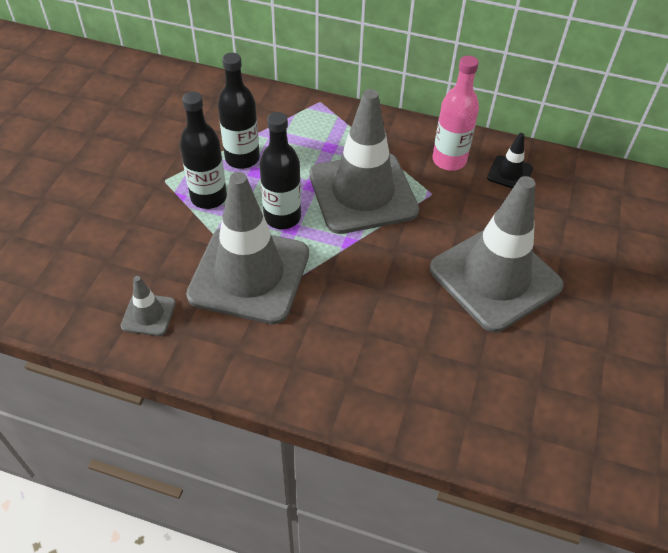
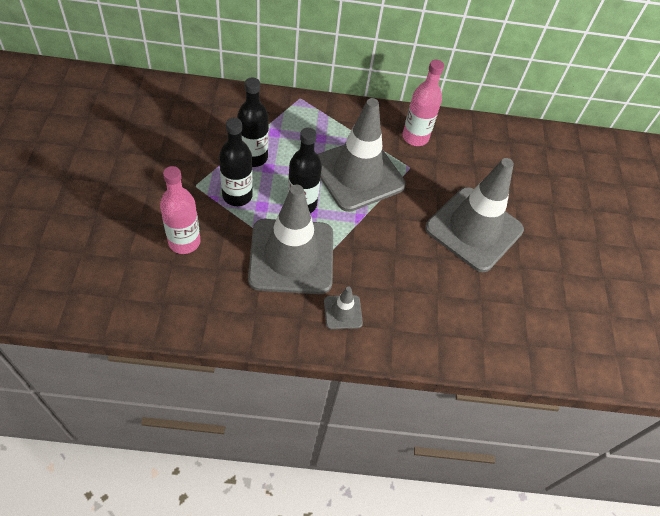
camera: 20 degrees left, 5 degrees up
(129, 239) = (184, 242): none -> pink bottle
(148, 314) = (223, 303): grey traffic cone -> grey traffic cone (343, 312)
(509, 173) = (462, 142): black traffic cone -> none

